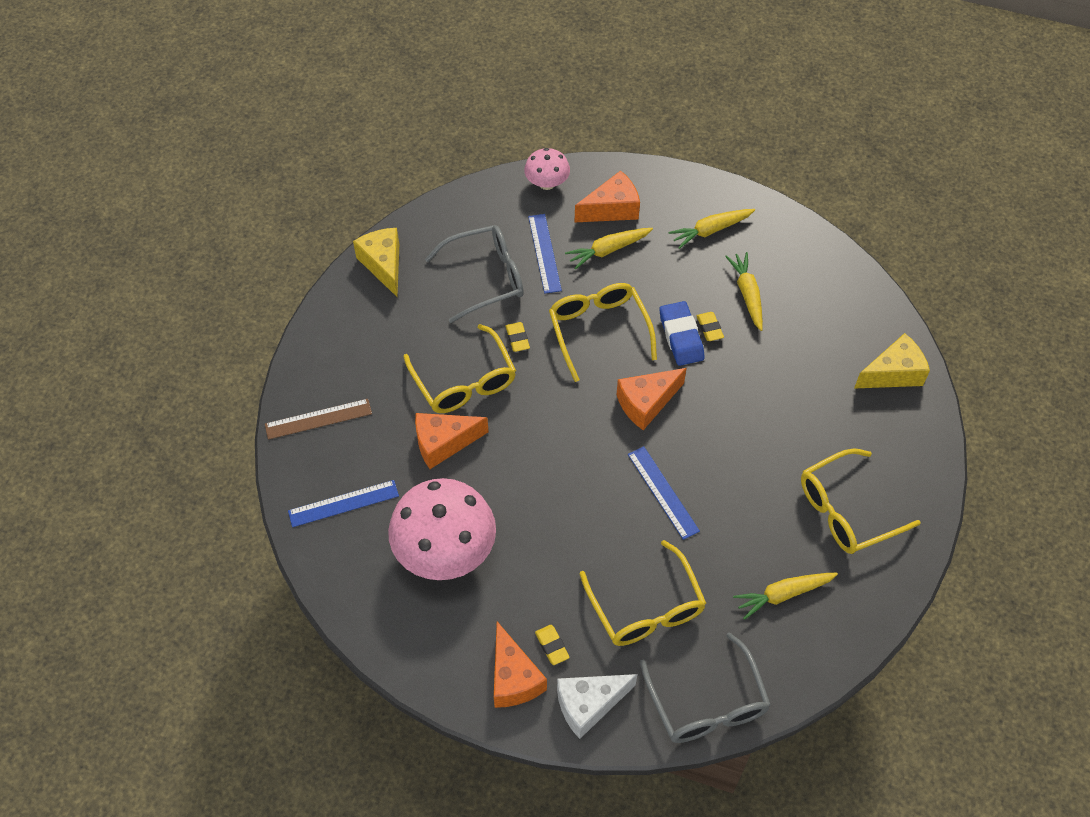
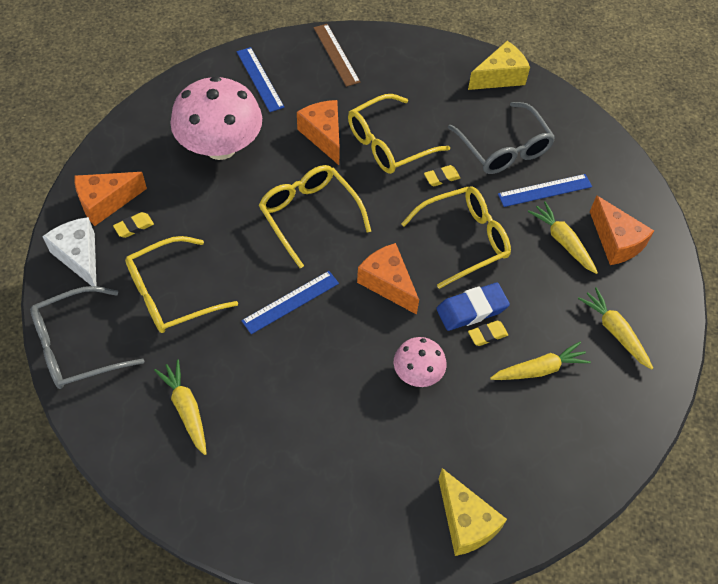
camera: 80 degrees right, 0 degrees up
(547, 183) = (630, 186): pink mushroom -> pink mushroom (417, 373)
(847, 510) = (284, 470): yellow glasses -> yellow glasses (309, 215)

